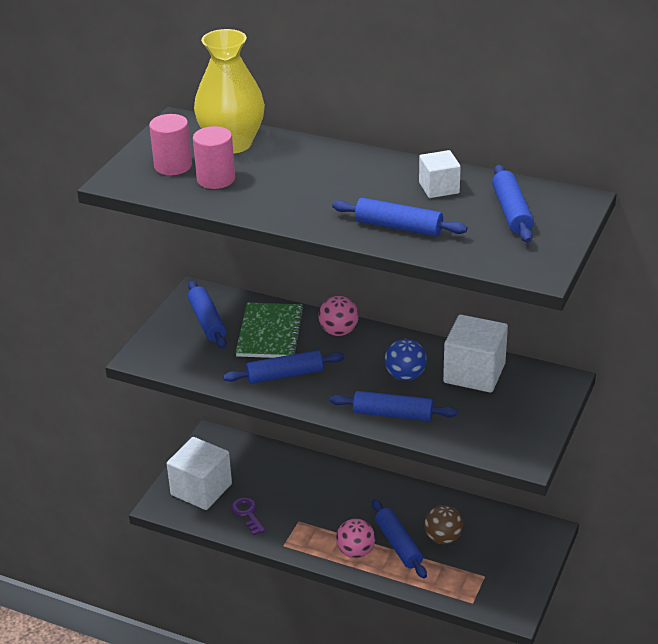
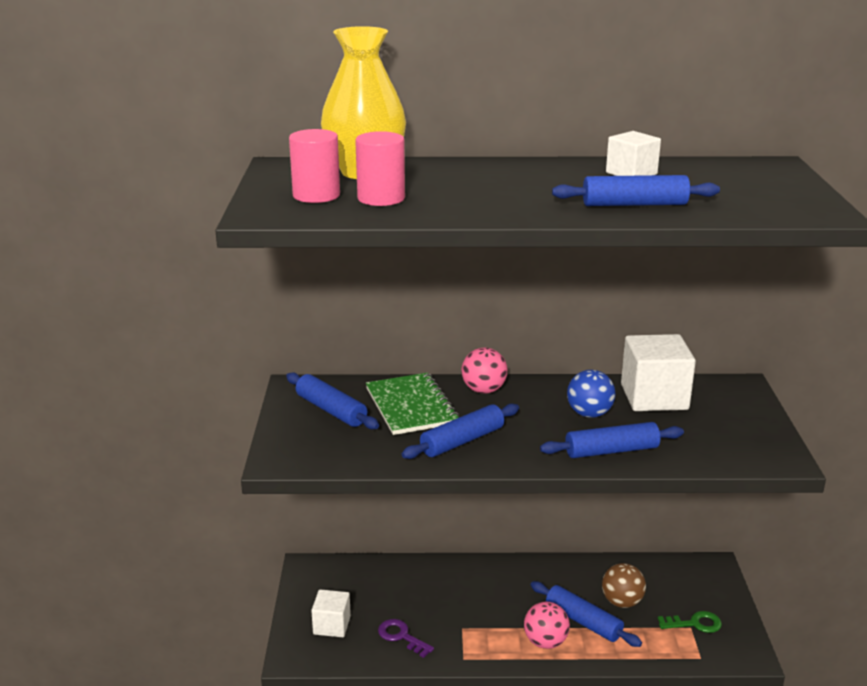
camera: 25 degrees left, 10 degrees down
(201, 489) = (332, 625): white cube -> white cube, size x0.59
(490, 574) = (695, 623): none -> green key
(511, 212) = (728, 179): blue rolling pin -> none

